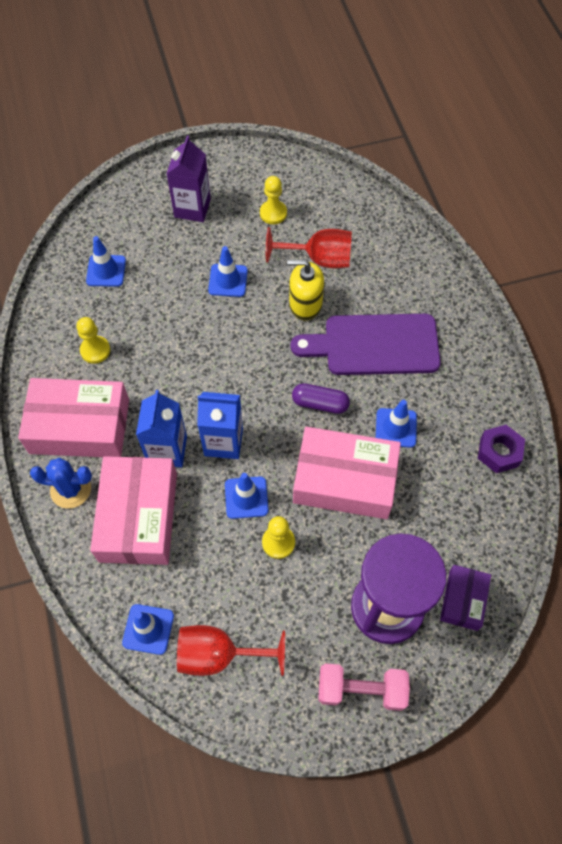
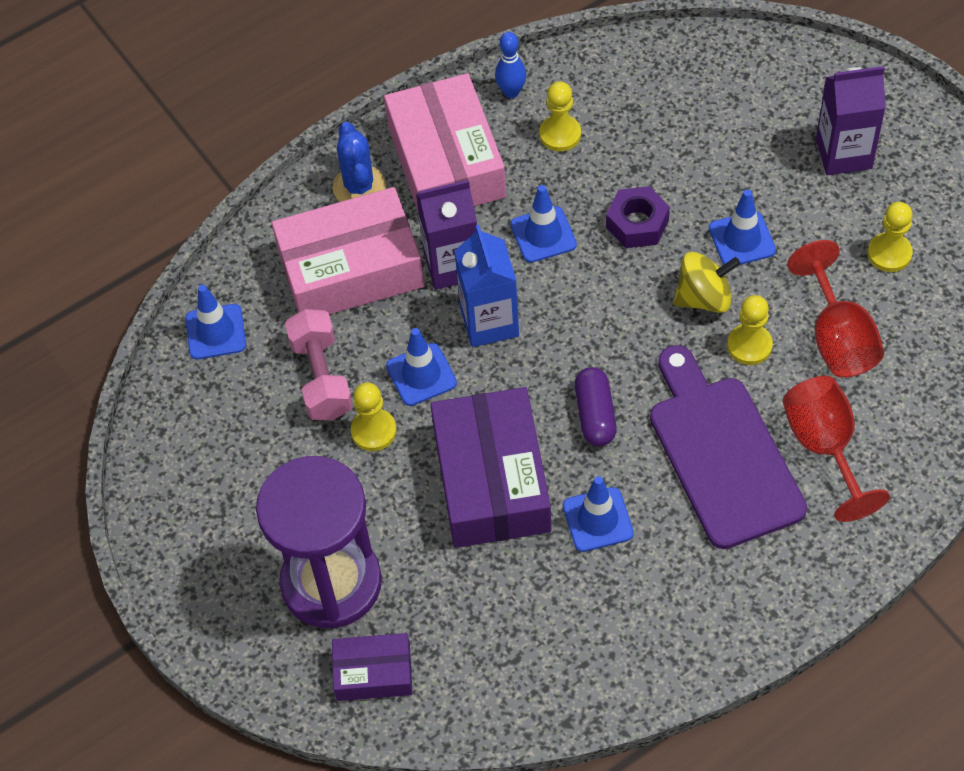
camera: 75 degrees right, 5 degrees down
(44, 367) = (511, 92): none -> blue bowling pin
(106, 271) = (686, 97): blue traffic cone -> blue traffic cone (543, 235)
(167, 450) = (452, 265): blue carton -> purple carton
(219, 654) = (209, 415): red goblet -> red goblet (824, 447)
(261, 315) = (704, 298): none -> yellow spinning top
(305, 304) = (749, 345): yellow soap dispenser -> yellow pawn
(344, 480) = (491, 480): pink box -> purple box
(361, 690) = (215, 583): pink dumbbell -> pink dumbbell (321, 377)
(499, 452) = (616, 665): purple nut -> purple nut (637, 224)

